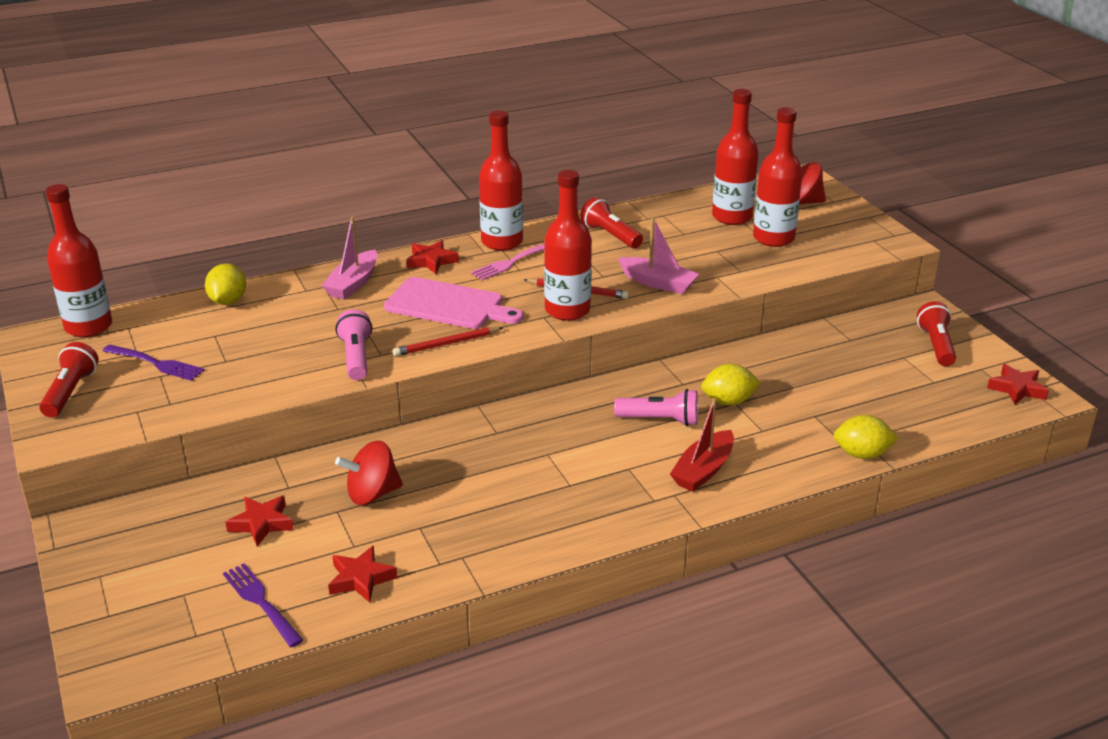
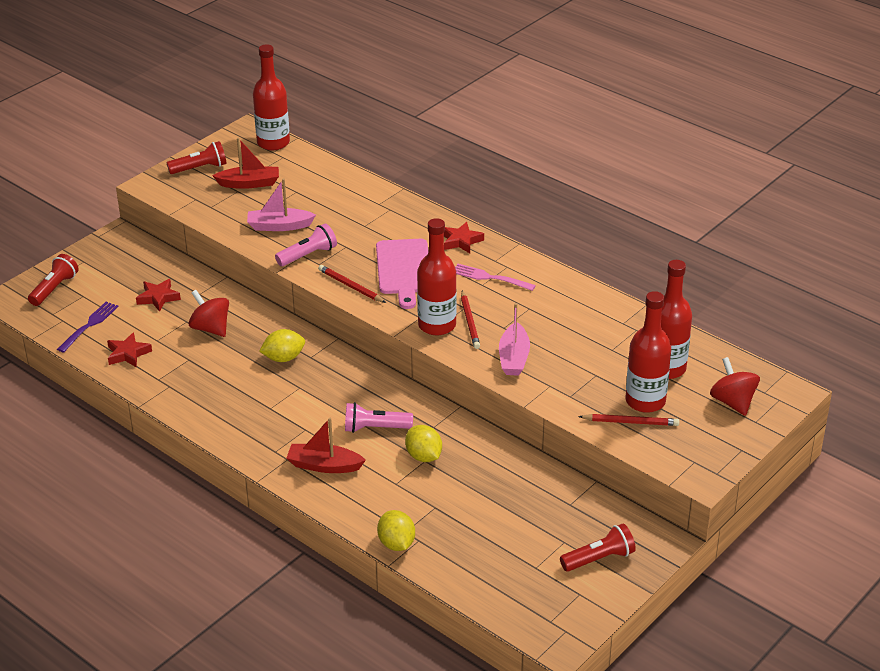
camera: 65 degrees right, 5 degrees up
(155, 363) = (249, 183): purple fork -> red boat
(228, 301) = (341, 179): yellow lemon -> yellow lemon (283, 358)
(353, 284) = (402, 219): pink boat -> pink boat (279, 226)
(502, 242) = (517, 263): red bottle -> none
(610, 235) = (574, 312): red flashlight -> red flashlight (54, 289)
(660, 420) = (375, 428): pink flashlight -> pink flashlight turned 105 degrees clockwise
(800, 253) = (630, 422): none -> red pencil
(1017, 389) = (560, 621): red star -> none

